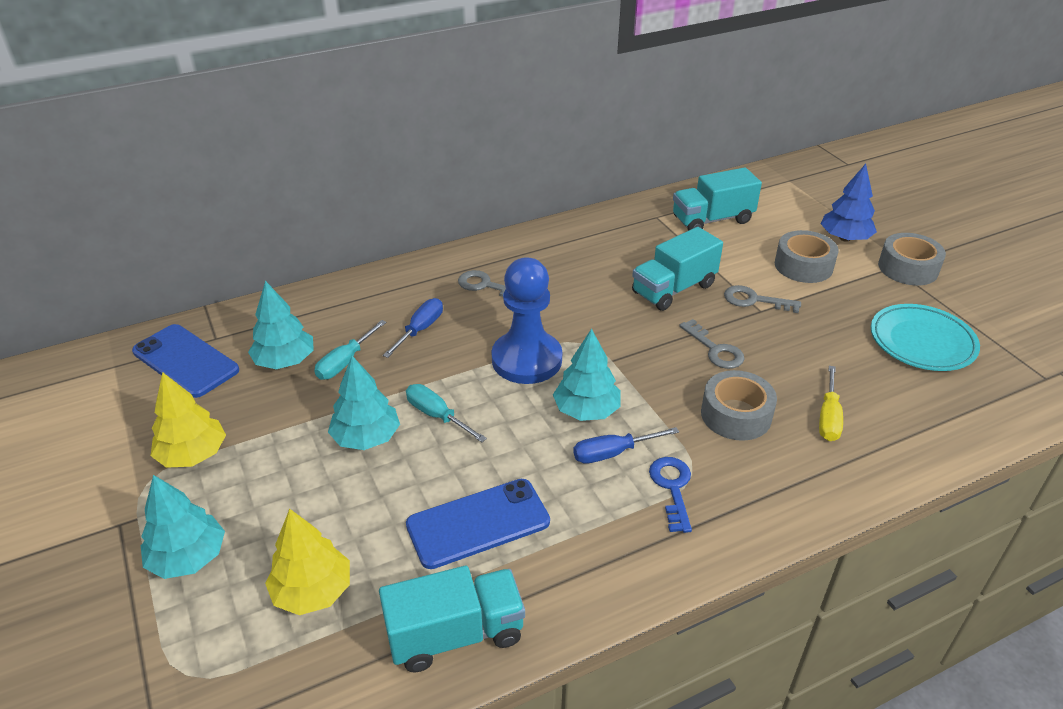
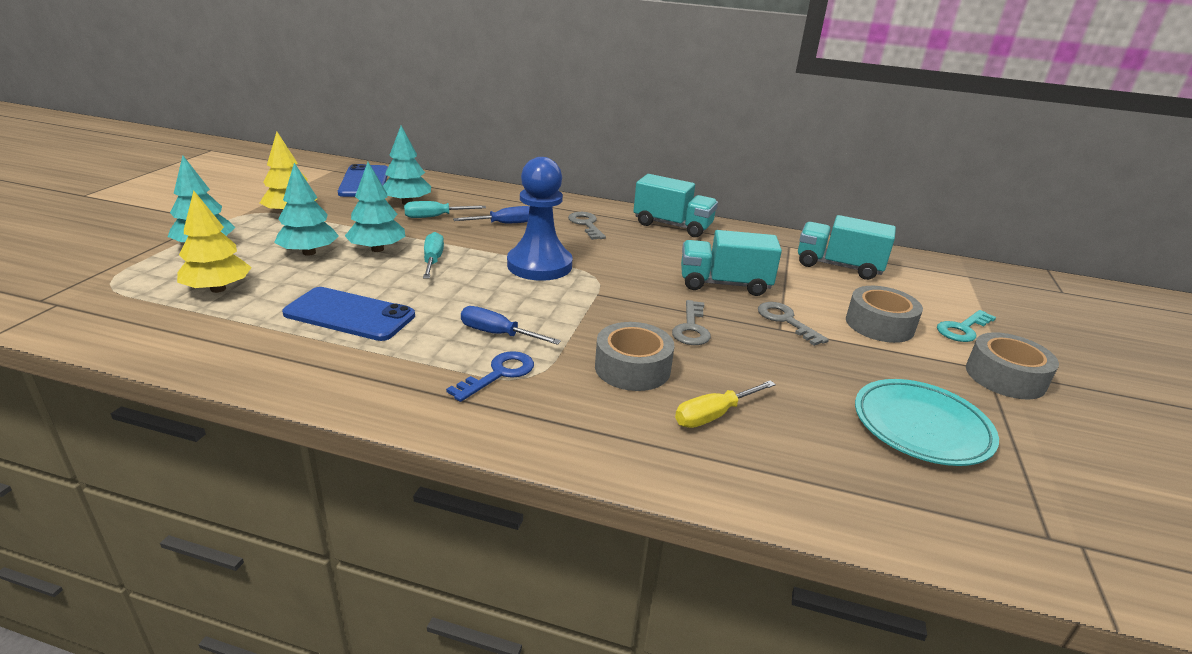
camera: 40 degrees right, 10 degrees down
(455, 634) = (231, 350): turquoise truck -> turquoise truck (672, 225)
(586, 410) = (526, 306): turquoise tree -> turquoise tree (309, 252)
(845, 238) = (963, 329): blue tree -> turquoise key

